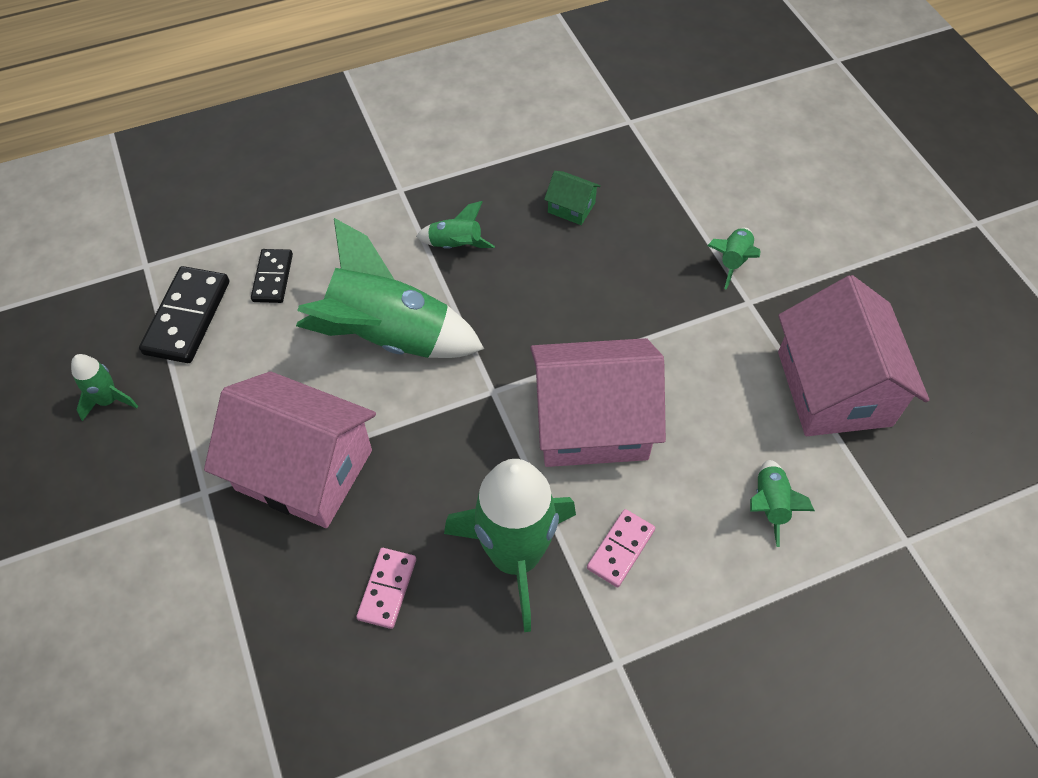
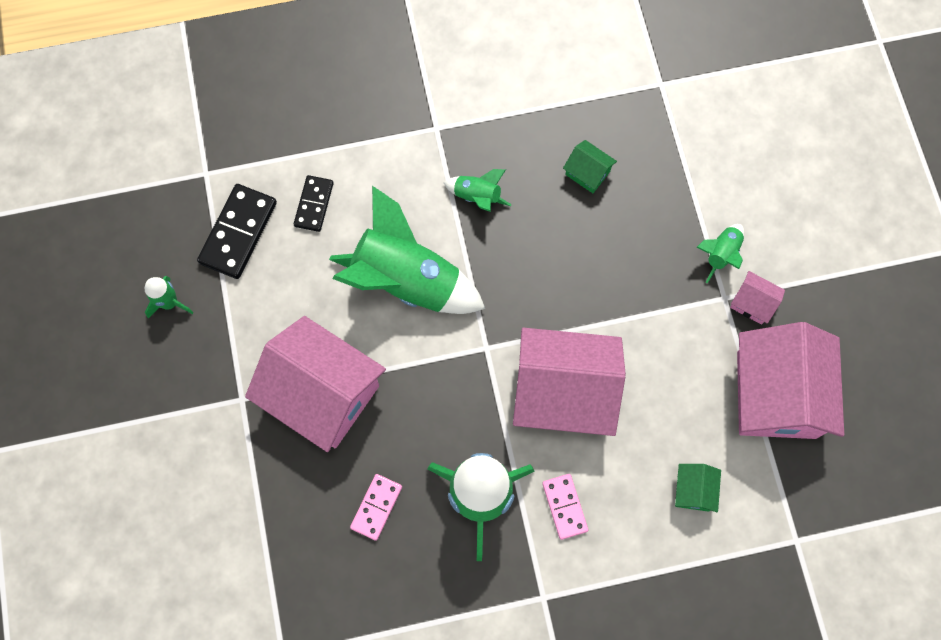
camera: 10 degrees right, 15 degrees up
(620, 549) = (564, 506): pink domino -> pink domino turned 60 degrees counterclockwise
(769, 505) = (693, 490): green rocket -> green house
(780, 302) = (752, 303): none -> pink house

